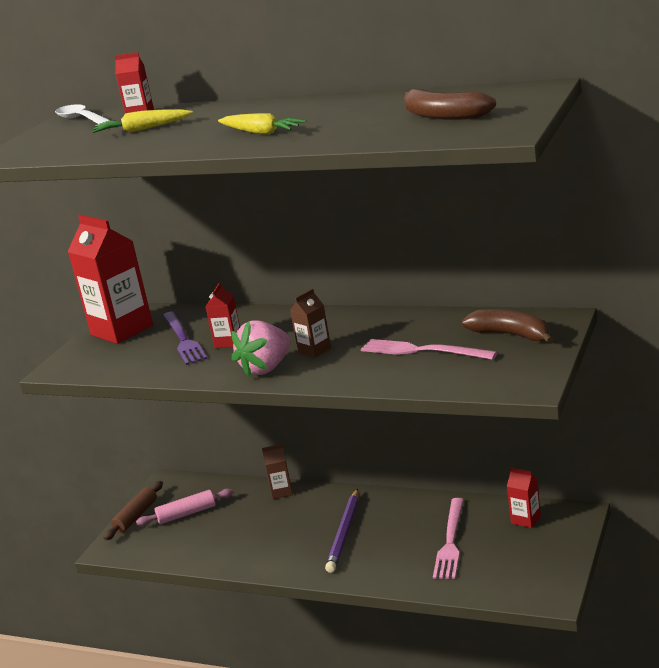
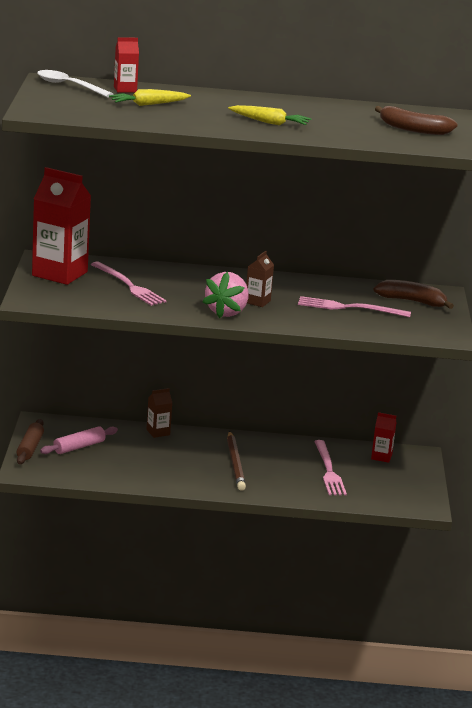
camera: 25 degrees left, 0 degrees up
(183, 339) = (129, 285): purple fork -> pink fork
(228, 342) = (174, 290): red carton -> none
(344, 533) = (235, 463): purple pencil -> brown pencil

